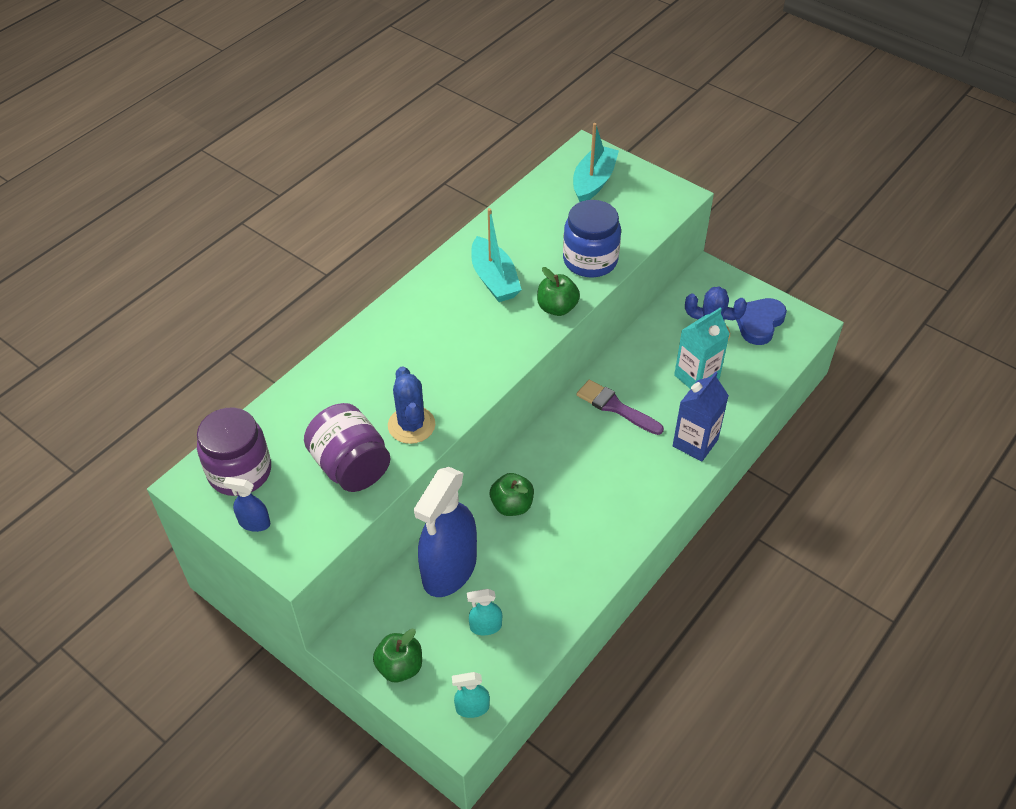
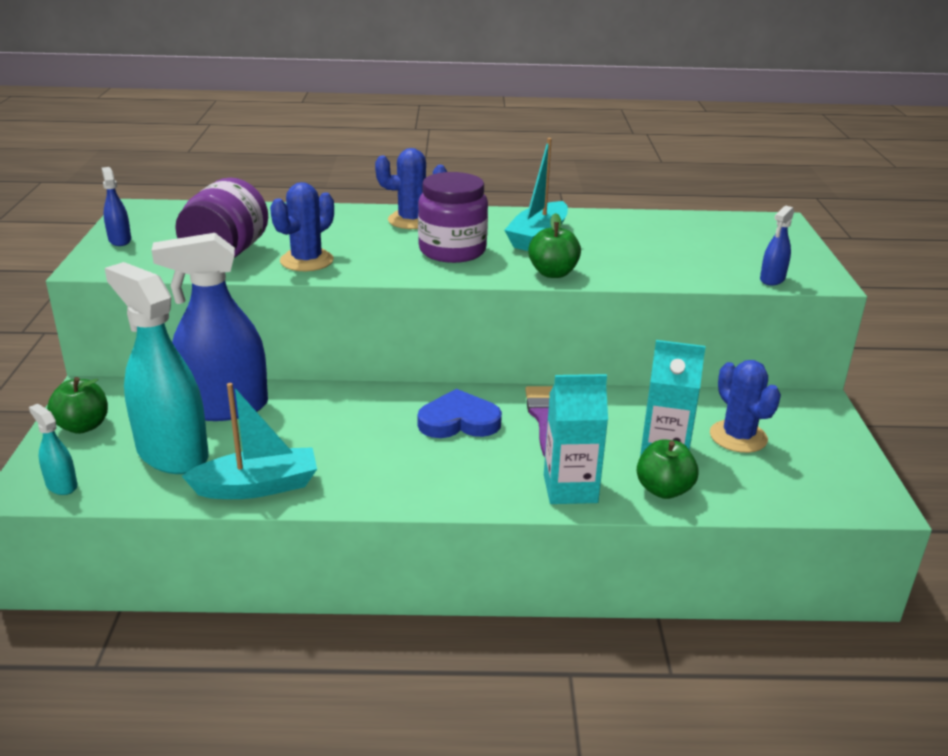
camera: 50 degrees right, 20 degrees down
(240, 471) = (170, 219): purple jar -> purple jar (452, 251)
(396, 328) = (412, 220): none -> blue cactus
(485, 626) = (172, 453): turquoise spray bottle -> turquoise spray bottle, size x2.34
(512, 505) = (340, 410): green apple -> green apple (663, 490)
(590, 260) = (643, 267): blue jar -> none
(593, 182) = (746, 237): turquoise boat -> turquoise boat (257, 487)
(659, 215) = (772, 279): none -> blue spray bottle
(695, 443) = (570, 489): blue carton -> turquoise carton
(759, 322) = (812, 464): blue heart -> blue heart (459, 421)

